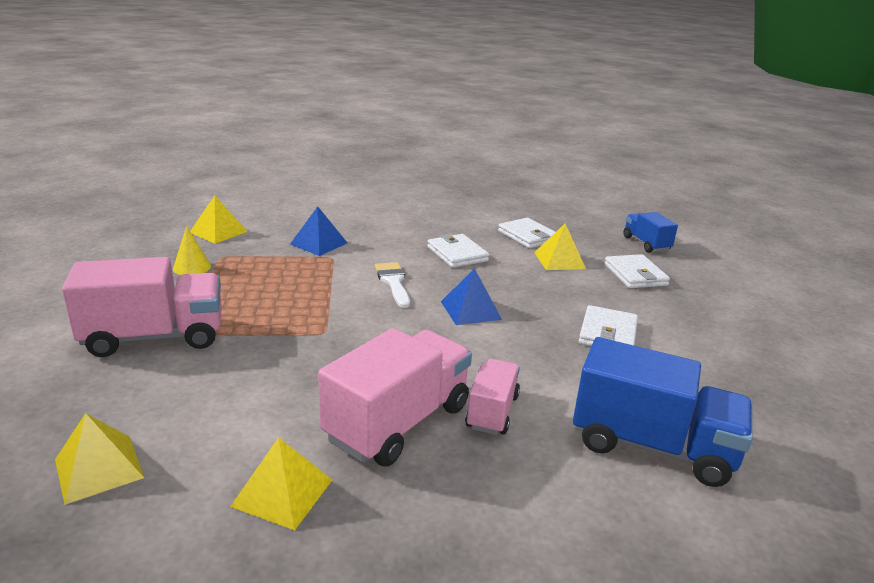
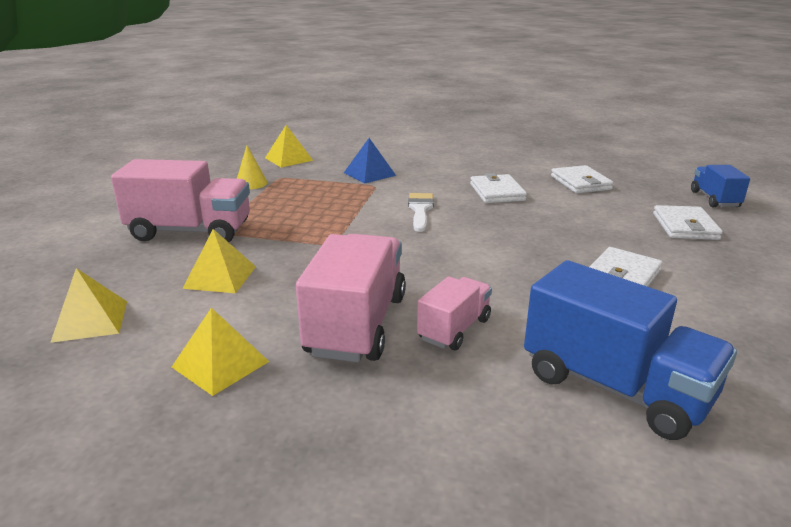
camera: 20 degrees right, 0 degrees up
(398, 422) = (356, 325): pink truck -> pink truck turned 45 degrees counterclockwise
(470, 310) = (483, 240): blue pyramid -> none
(559, 260) = (603, 206): yellow pyramid -> yellow pyramid (220, 277)

